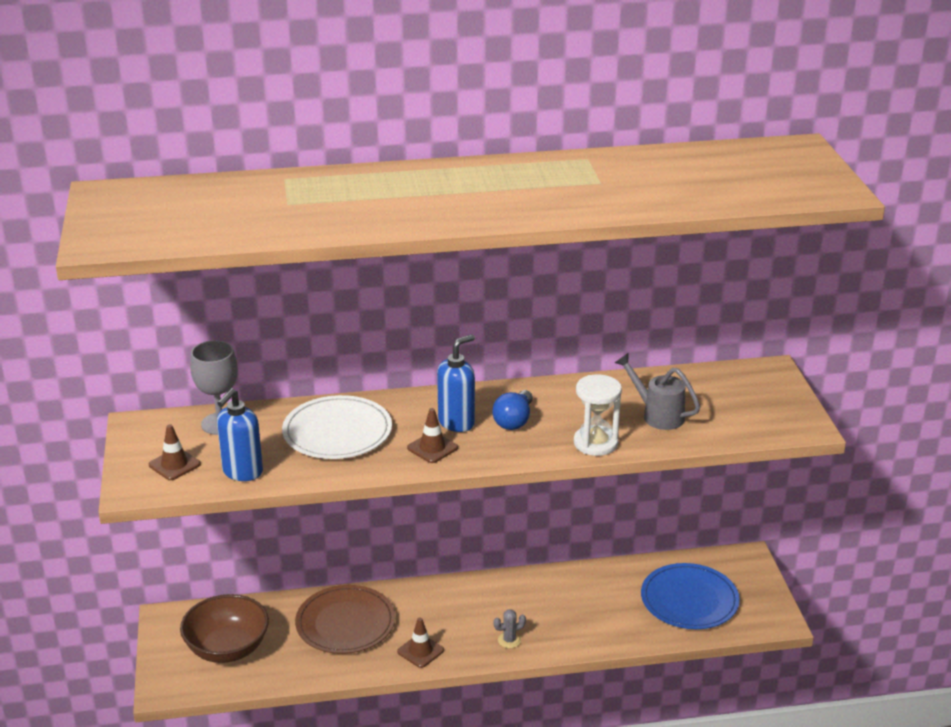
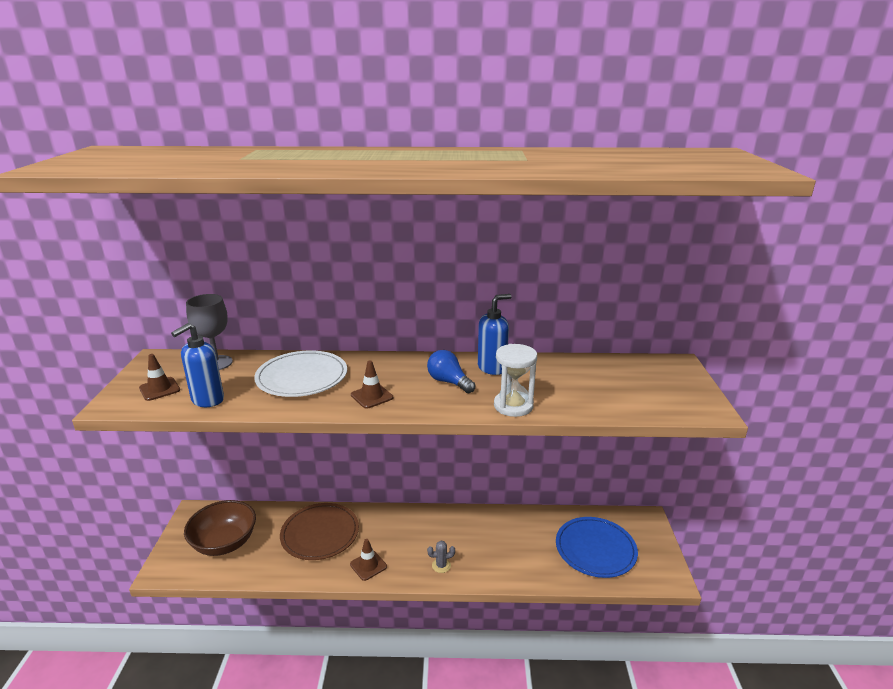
camera: 10 degrees right, 5 degrees down
(457, 422) = (401, 379): blue soap dispenser -> blue soap dispenser (492, 368)
(514, 421) = (449, 382): blue light bulb -> blue light bulb turned 105 degrees clockwise
(657, 415) = (573, 388): grey watering can -> none

